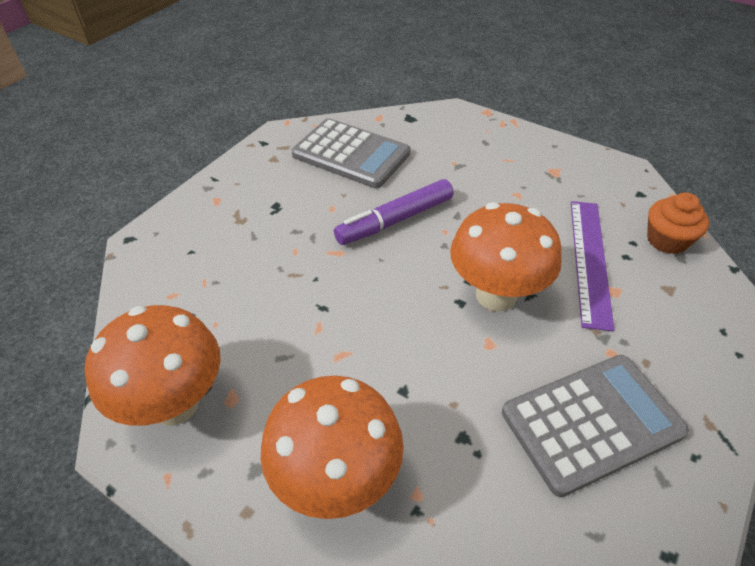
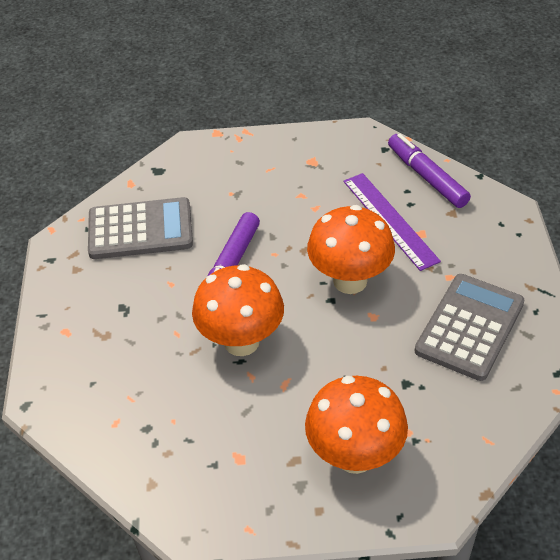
camera: 35 degrees left, 0 degrees up
(175, 404) = (204, 487): orange mushroom -> orange mushroom (241, 341)
(667, 240) = (426, 177): orange cupcake -> purple marker

